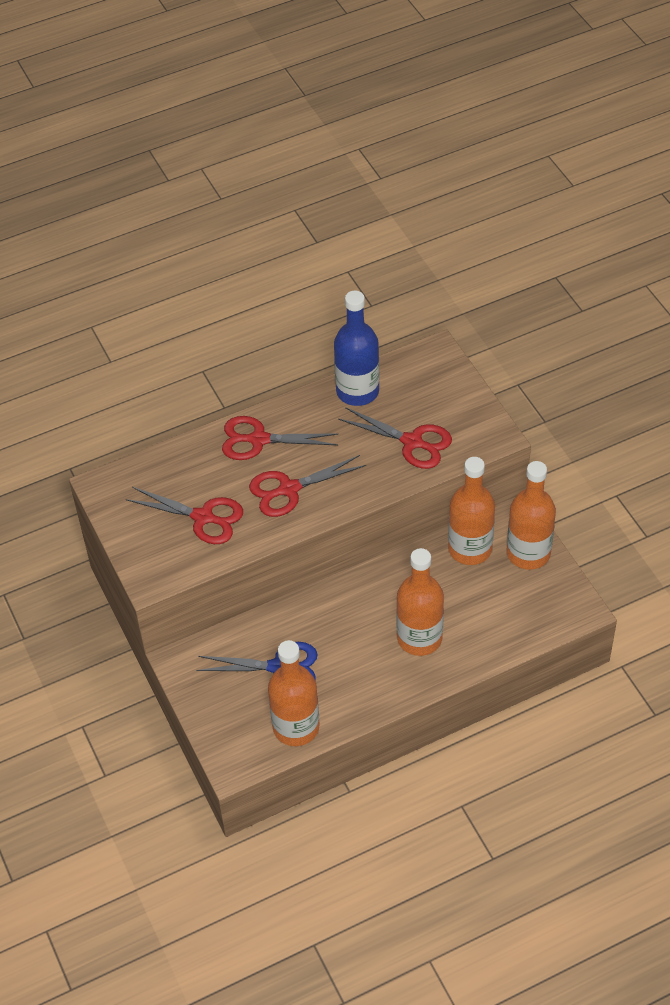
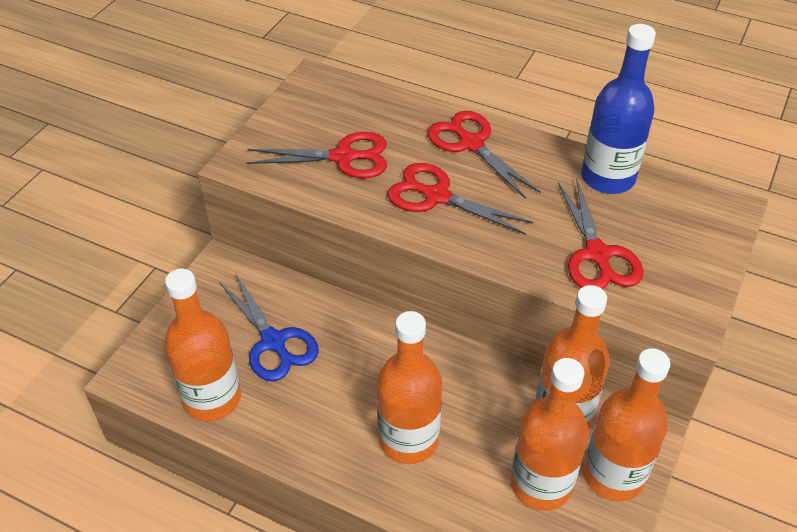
camera: 50 degrees right, 5 degrees down
(203, 517) = (343, 157): red scissors -> red scissors turned 75 degrees counterclockwise
(504, 592) = (541, 484): none -> orange bottle

